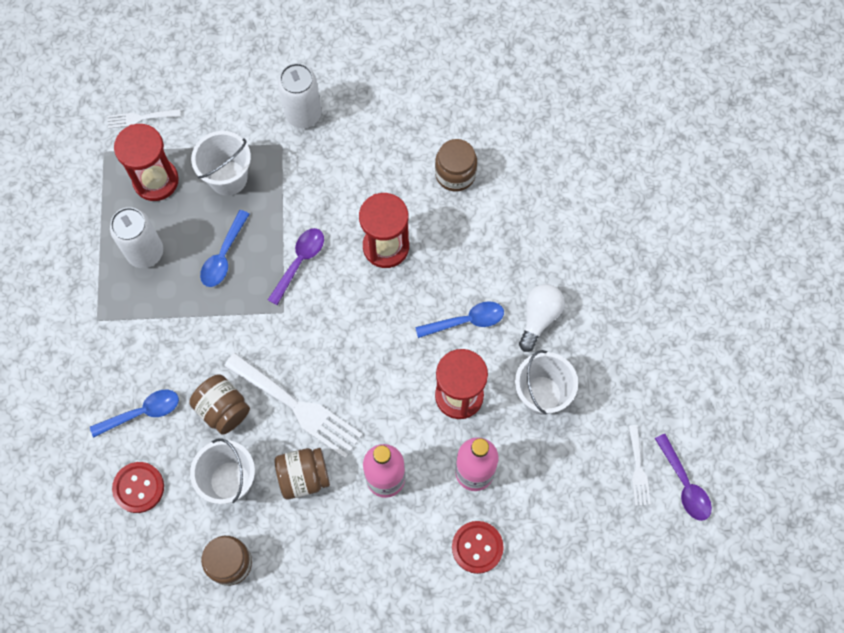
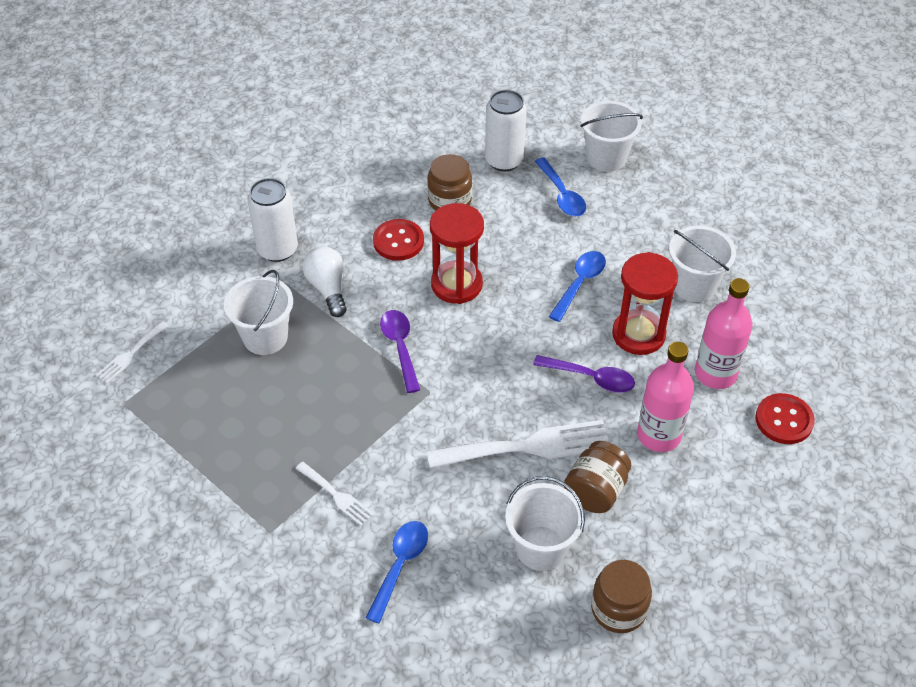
camera: 45 degrees left, 20 degrees down
(138, 487) = (468, 626): red button -> red button (398, 241)
(145, 252) = (254, 445): white can -> white can (504, 160)
(156, 180) = (200, 387): red hourglass -> none
(223, 256) = (329, 393): blue spoon -> blue spoon (562, 195)
(223, 409) = (468, 501): brown jar -> none
(539, 318) = (628, 240): white light bulb -> white light bulb (328, 288)
(606, 235) = (606, 158): none -> white bucket
(638, 469) = (818, 276): white fork -> white fork (336, 495)
(684, 484) = (857, 259): purple spoon -> purple spoon (591, 378)

